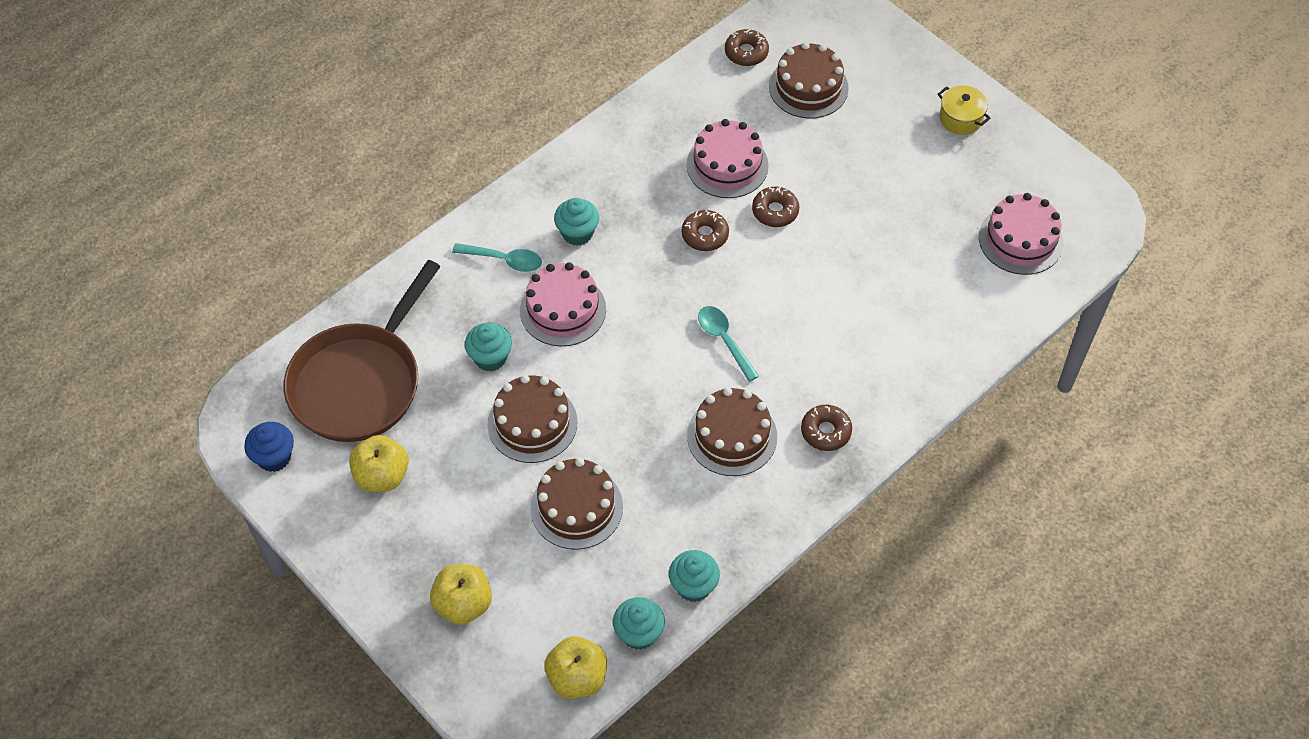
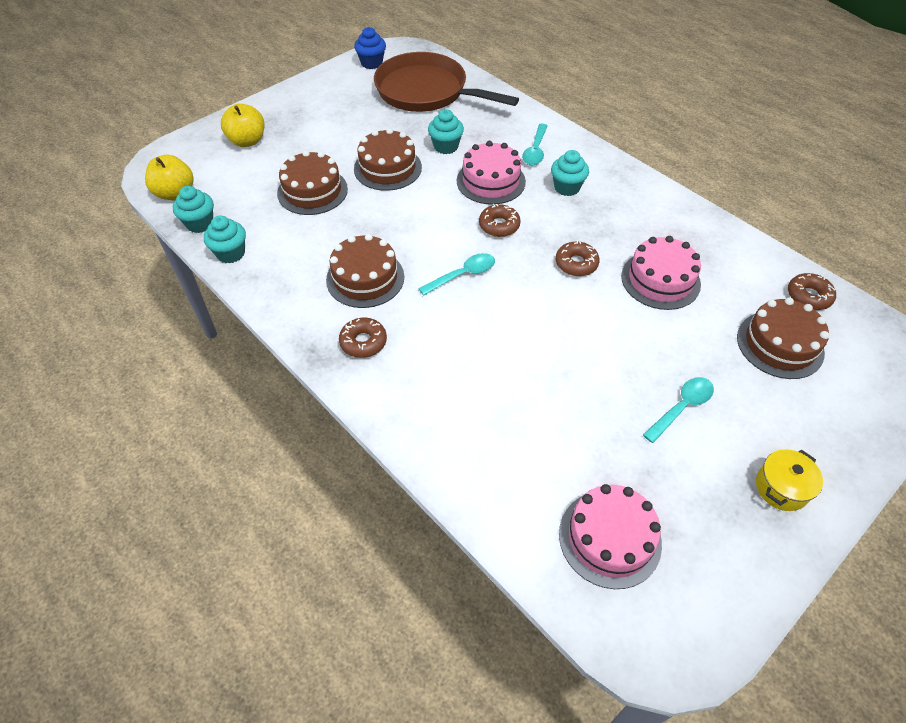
camera: 90 degrees right, 5 degrees down
(382, 476) = (352, 104): yellow apple -> none
(775, 211) = (612, 313): brown donut -> brown donut (499, 225)
(886, 172) = (681, 407): none -> turquoise spoon

